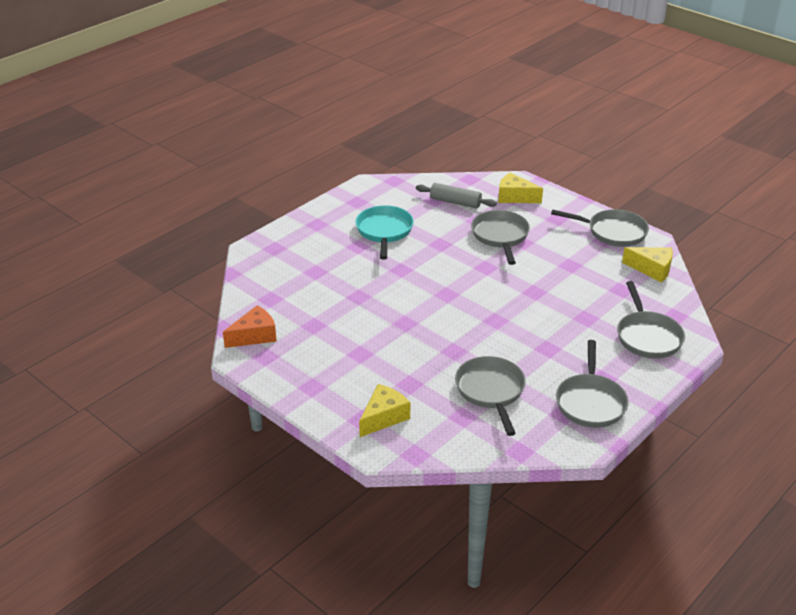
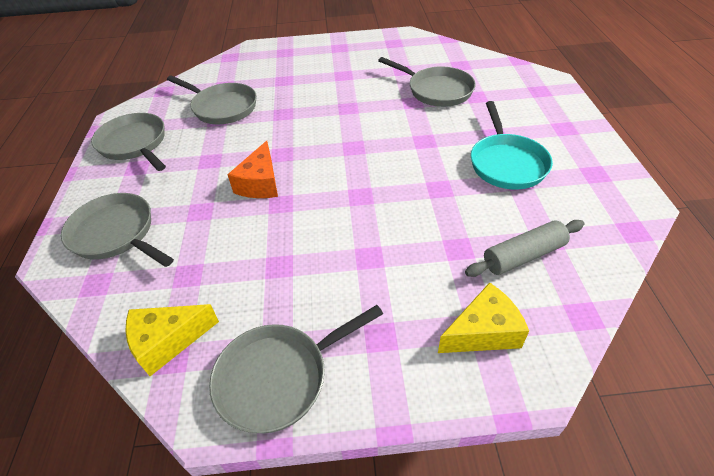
camera: 135 degrees right, 10 degrees up
(254, 336) = (422, 46): orange cheese -> orange cheese (260, 183)
(384, 231) = (506, 163): turquoise pan -> turquoise pan turned 45 degrees clockwise
(384, 417) = (273, 59): yellow cheese -> none
(500, 236) = (402, 246): grey pan -> grey pan (436, 90)

